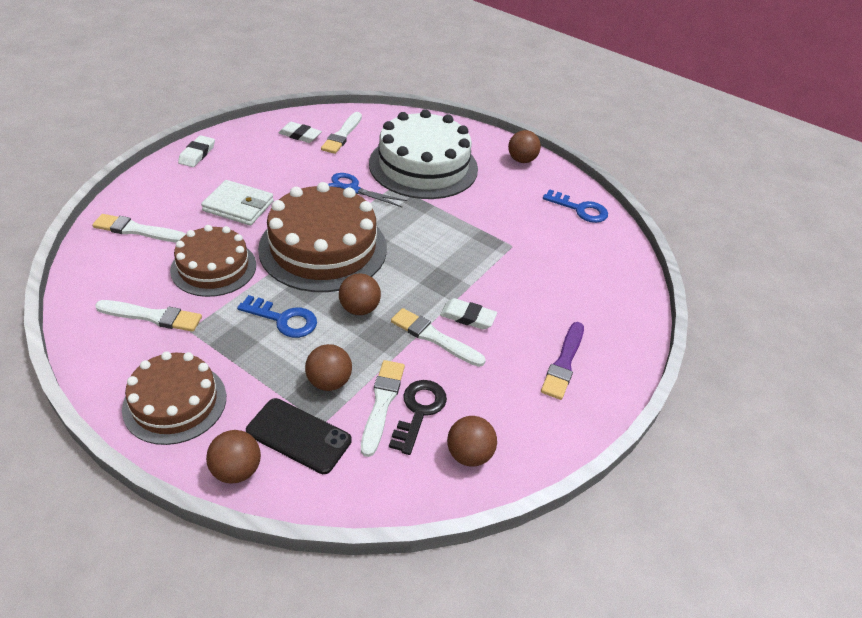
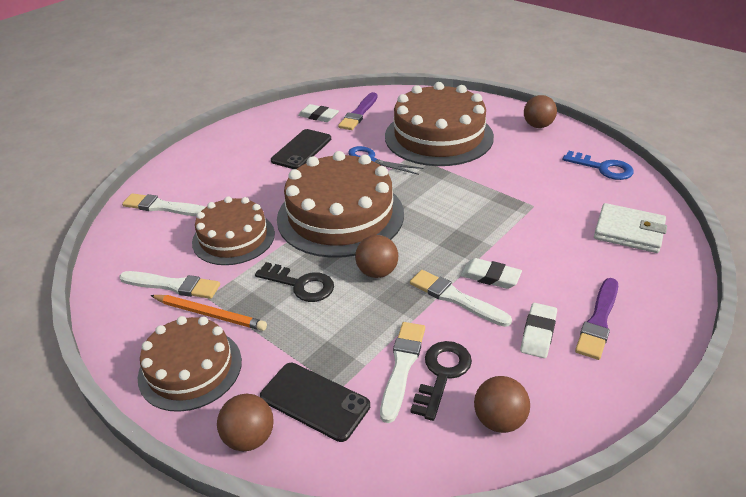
camera: 10 degrees right, 5 degrees down
(192, 348) = (209, 314): none -> orange pencil
(197, 154) = (222, 138): white eraser -> white eraser (538, 333)
(238, 206) = (259, 181): white wallet -> white wallet (629, 231)
(282, 173) = (301, 149): none -> black phone
(284, 319) = (301, 285): blue key -> black key
(329, 382) = (346, 345): brown ball -> none
(342, 135) = (359, 113): white brush -> purple brush
(423, 166) = (438, 136): white cake -> brown cake

